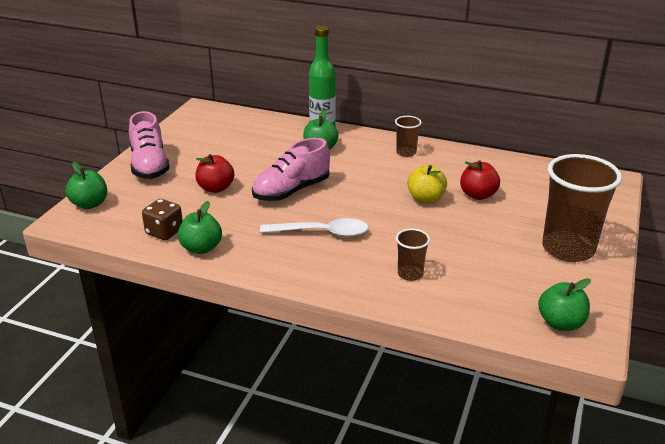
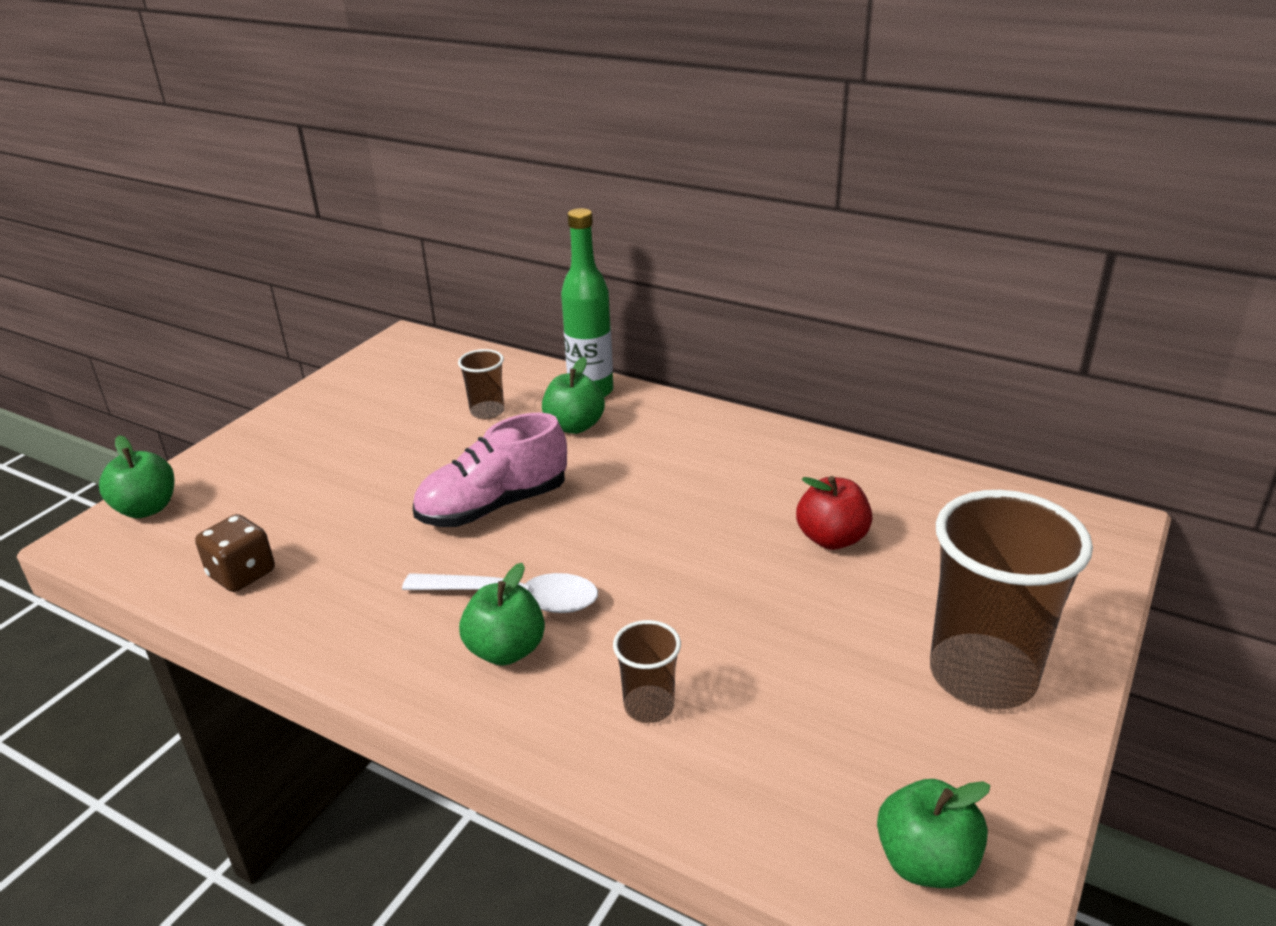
camera: 10 degrees right, 0 degrees up
(149, 166) = (277, 441): pink shoe -> none
(201, 248) = (290, 613): green apple -> green apple (506, 650)
(216, 188) = (366, 492): red apple -> none
(406, 152) = (724, 441): brown cup -> brown cup (487, 411)
(425, 199) = (730, 540): yellow apple -> none

